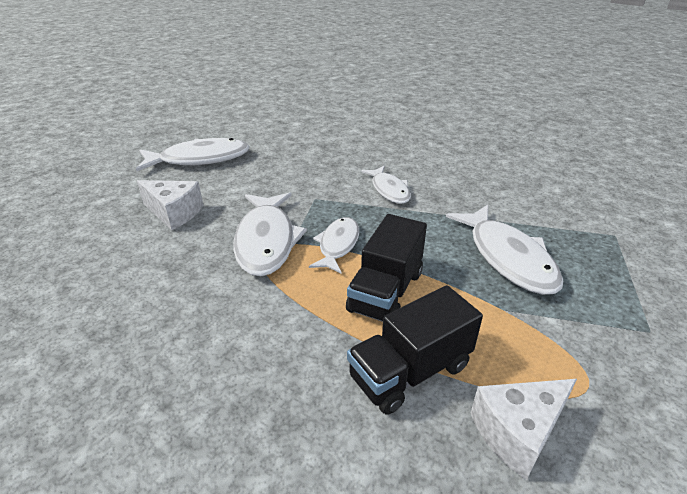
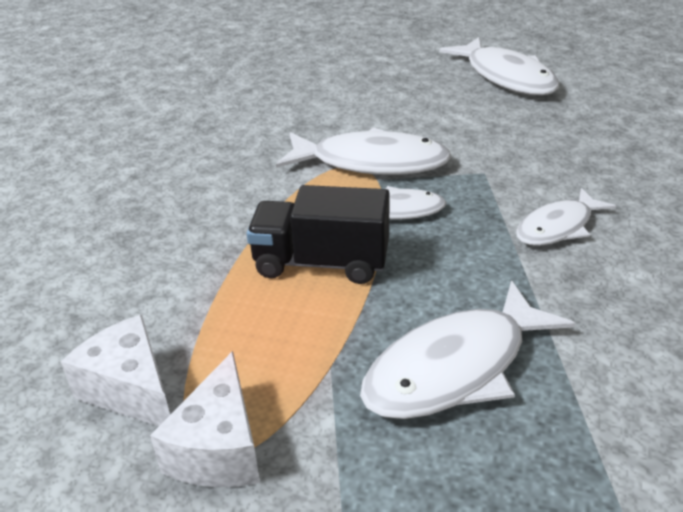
camera: 75 degrees right, 0 degrees up
(174, 213) = (386, 98): white cheese -> white cheese (219, 449)
(266, 241) = (371, 162): white fish -> white fish turned 150 degrees counterclockwise
(410, 371) = (199, 300): black truck -> none

